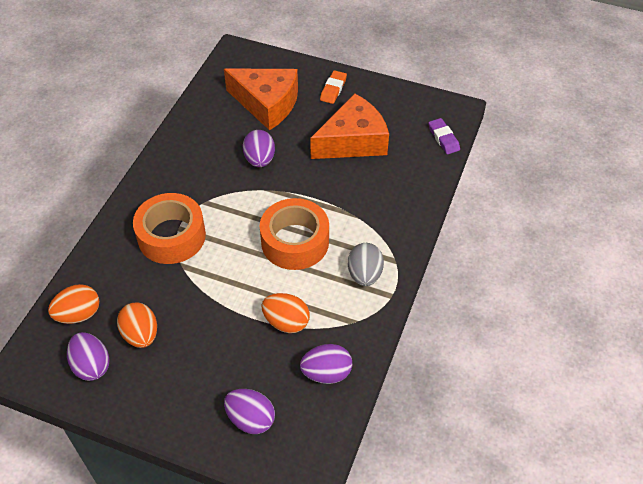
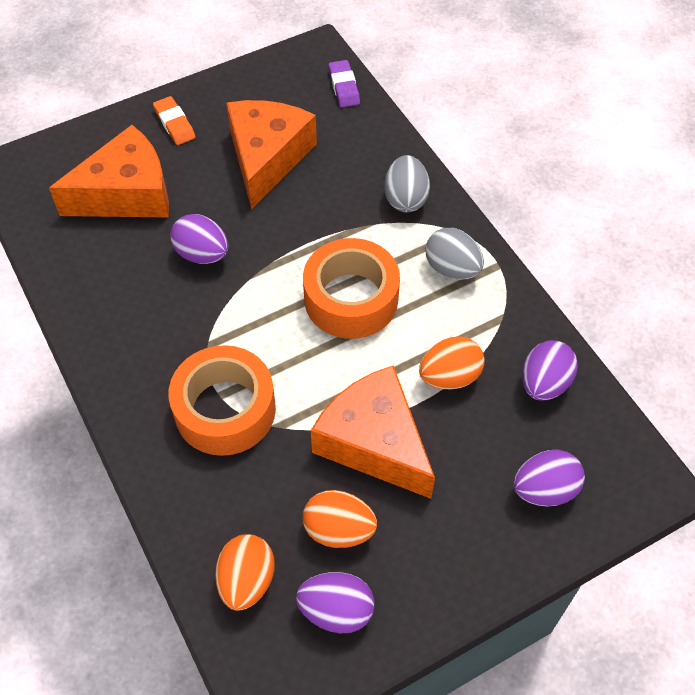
camera: 50 degrees left, 5 degrees up
(209, 315) = (374, 442): none -> orange cheese
(392, 220) = (405, 199): none -> grey egg
(443, 138) = (344, 87): purple eraser -> purple eraser turned 60 degrees clockwise

